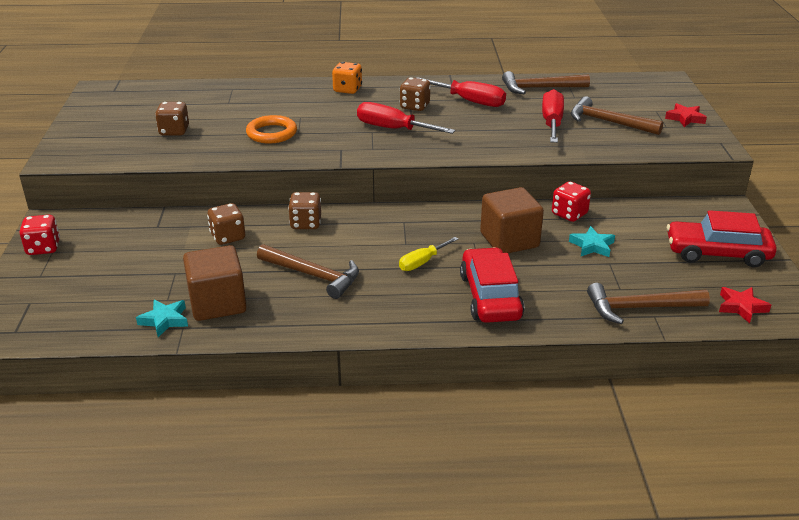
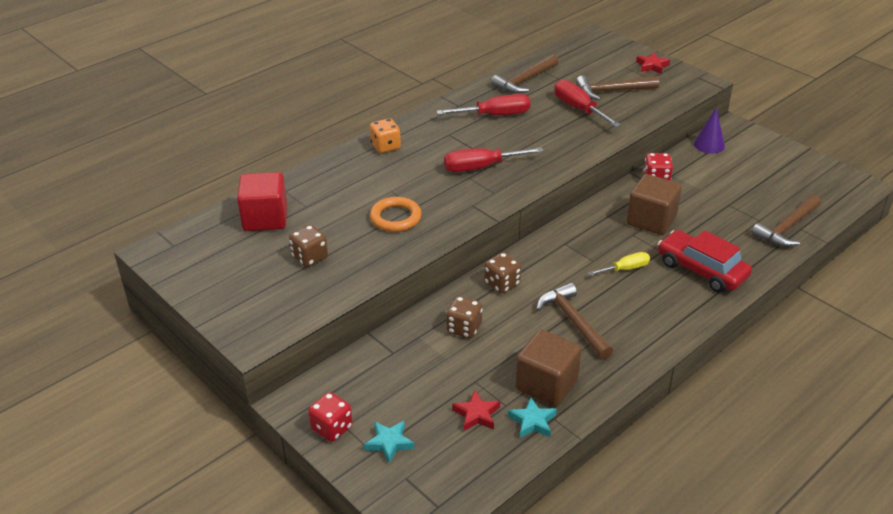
camera: 40 degrees left, 5 degrees up
(190, 98) = (265, 218): none -> red cube
(313, 275) = (573, 322): brown hammer -> brown hammer turned 105 degrees counterclockwise
(414, 106) = (463, 139): brown dice -> none
(422, 262) = (625, 269): yellow screwdriver -> yellow screwdriver turned 120 degrees counterclockwise
(592, 246) = (702, 197): turquoise star -> turquoise star (389, 443)
(673, 211) = (709, 145): none -> purple cone
(717, 253) = (772, 164): red car -> none
(741, 307) = (831, 196): red star -> red star (476, 414)

